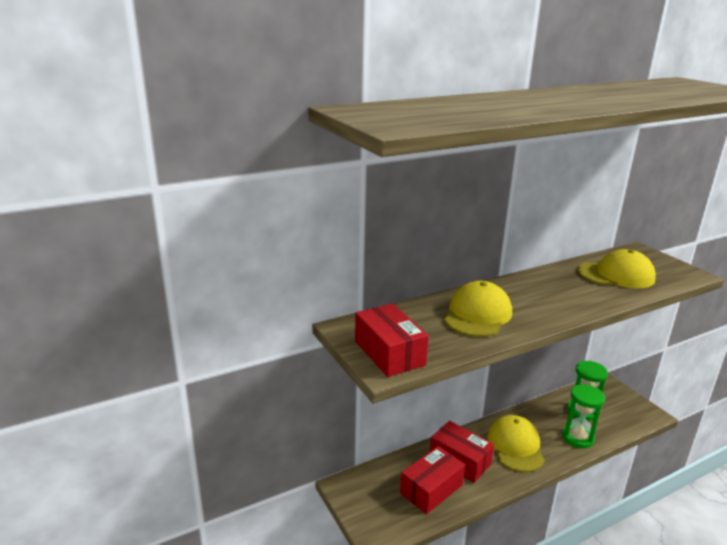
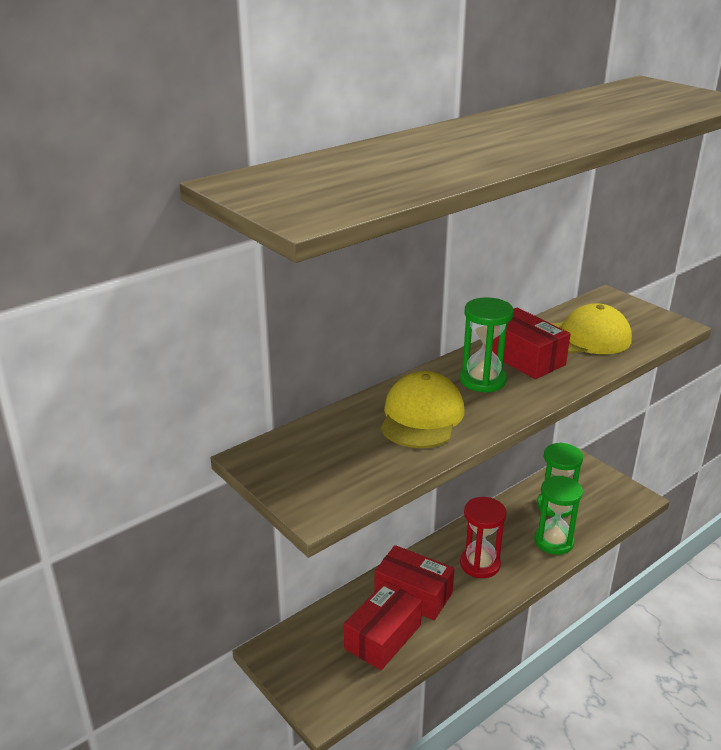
camera: 10 degrees left, 5 degrees up
(389, 353) = (318, 486): red box -> red box (524, 358)
(515, 446) = (480, 564): yellow cap -> red hourglass
(529, 295) = (482, 380): none -> green hourglass

